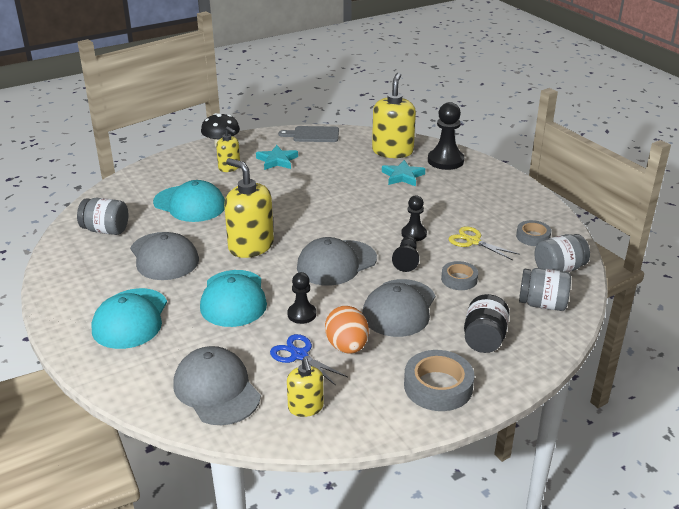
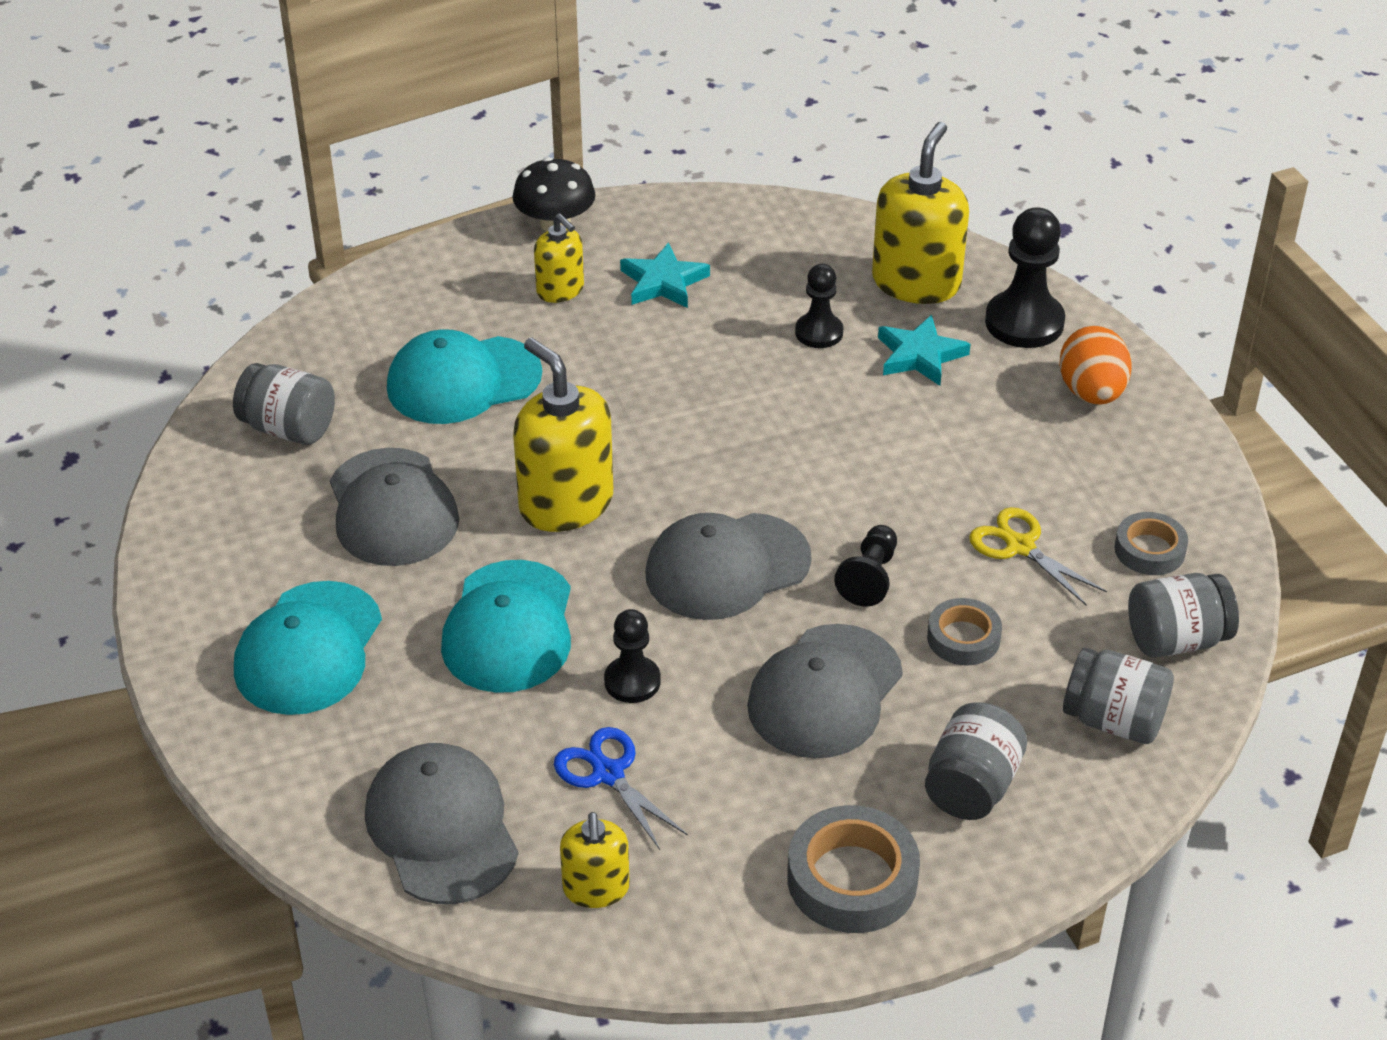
camera: 10 degrees right, 10 degrees up
(189, 204) = (463, 381): turquoise cap -> turquoise cap turned 120 degrees clockwise
(313, 135) = (755, 216): grey cutting board -> none
(347, 346) = (702, 767): orange egg -> orange egg (1091, 393)
(414, 234) = (902, 512): black pawn -> black pawn (819, 332)
(484, 339) = (971, 786): black jar -> grey jar

